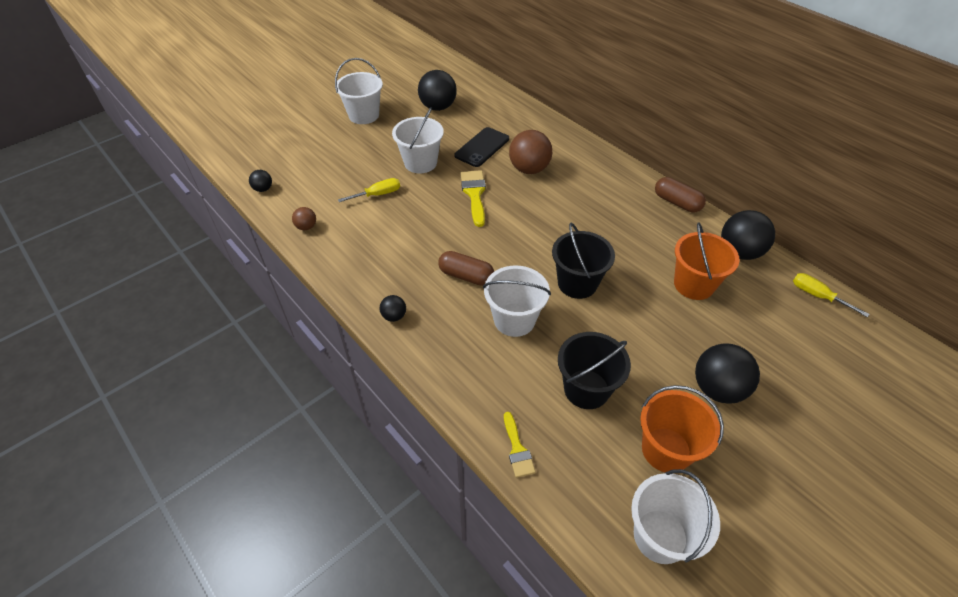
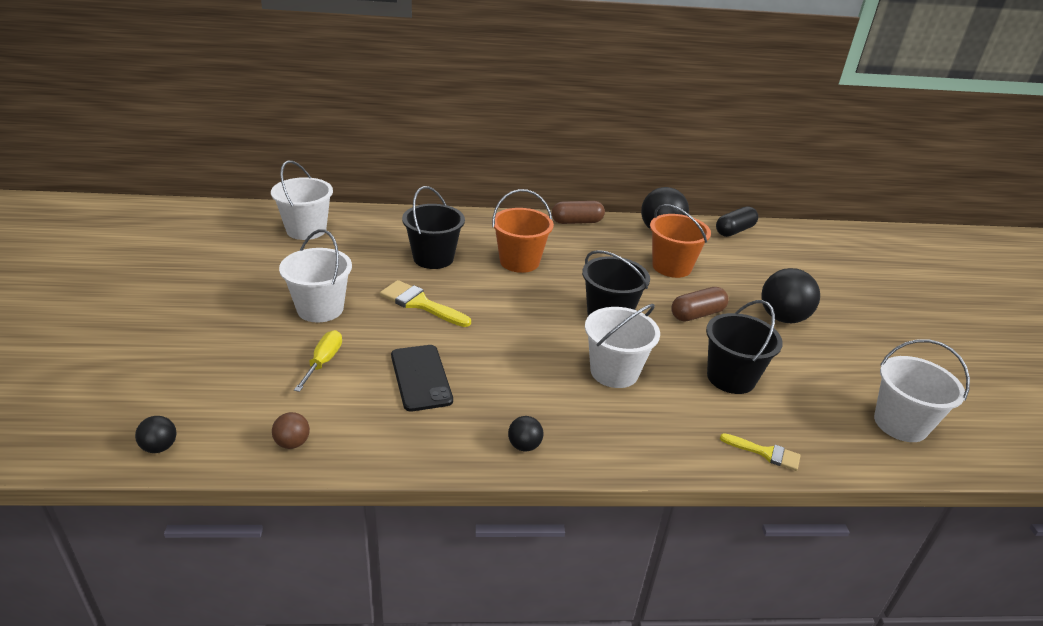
camera: 55 degrees left, 15 degrees down
(364, 115) = (170, 302): white bucket -> white bucket (306, 230)
(438, 107) = (252, 253): black ball -> none
(466, 276) = (525, 369): brown capsule -> brown capsule (697, 314)
(482, 147) = (360, 263): black phone -> black phone (421, 378)
(529, 169) = (433, 258): brown ball -> black bucket
(666, 450) = (822, 374): orange bucket -> orange bucket (519, 261)
(817, 296) = (734, 231): yellow screwdriver -> black capsule

